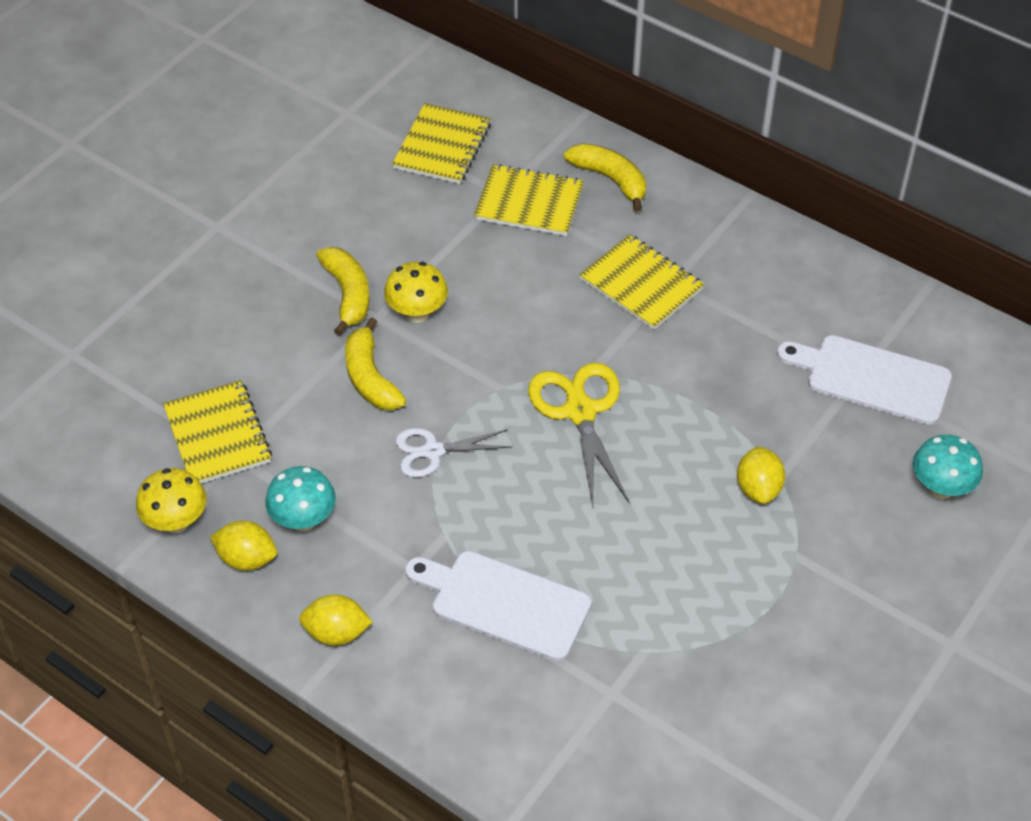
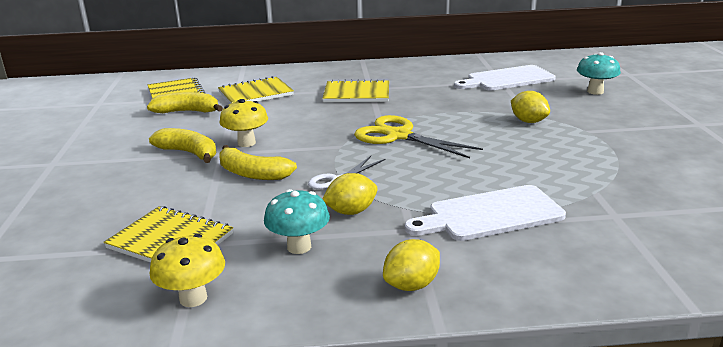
camera: 40 degrees left, 25 degrees down
(247, 559) = (283, 286): yellow lemon -> yellow lemon (351, 211)
(610, 179) = (288, 76): yellow banana -> yellow banana (187, 111)

